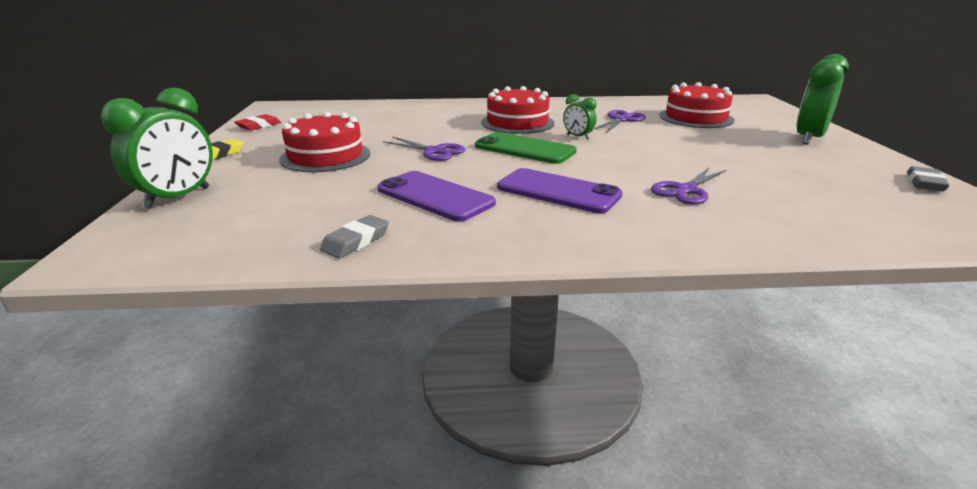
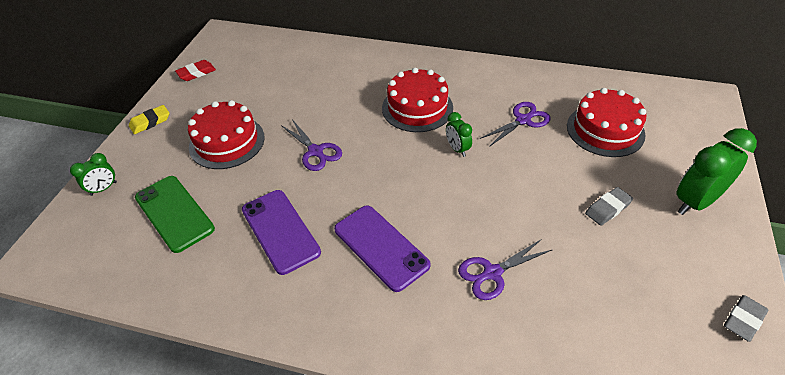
camera: 20 degrees right, 20 degrees up
(178, 198) = (103, 188): green clock -> green clock, size x0.53
(356, 241) = (197, 283): grey eraser -> grey eraser (608, 208)
(524, 149) = (395, 163): green phone -> green phone (174, 213)

